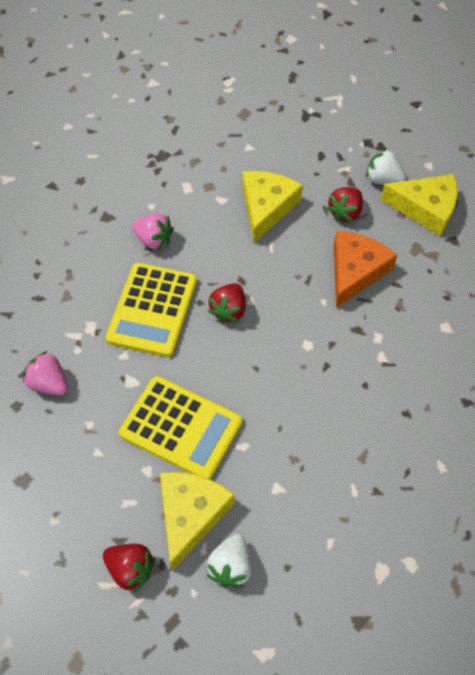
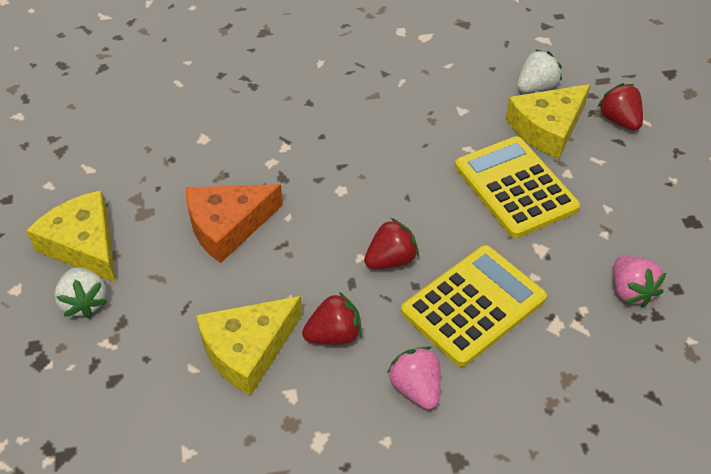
camera: 145 degrees left, 10 degrees down
(345, 212) = (168, 290): red strawberry -> red strawberry (334, 335)

